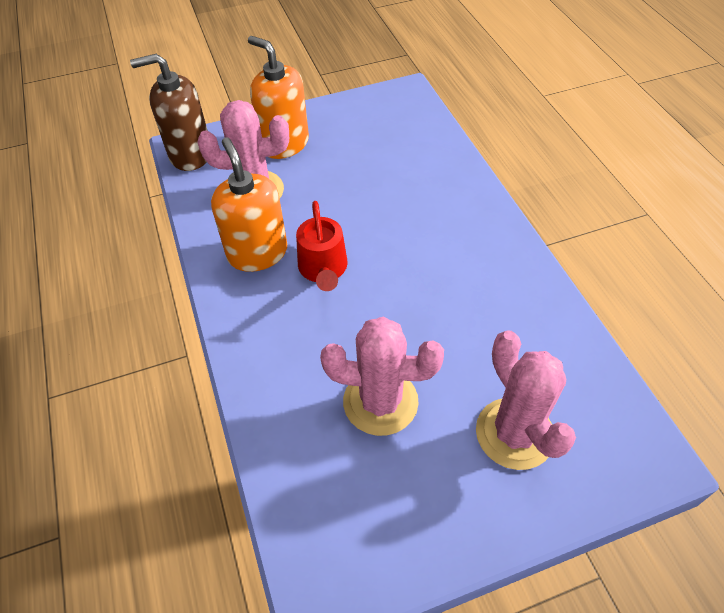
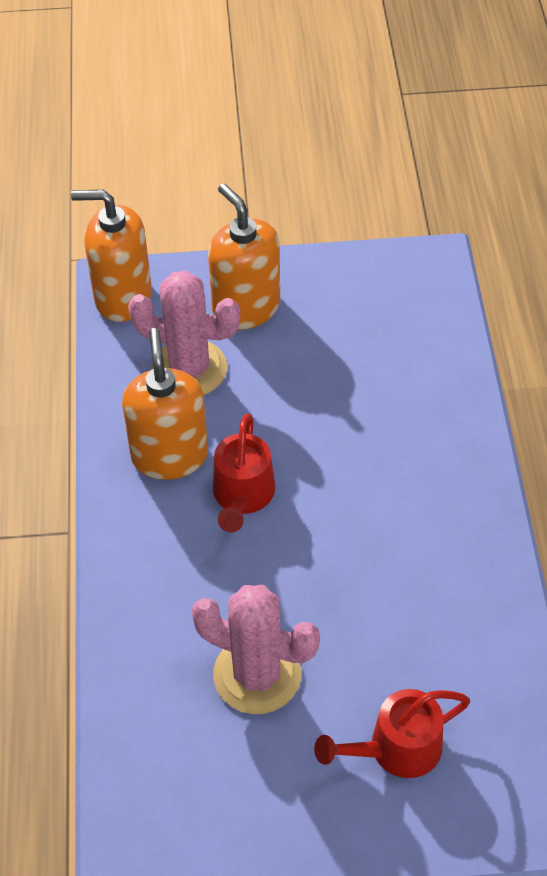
camera: 15 degrees right, 0 degrees up
(190, 154) = (122, 297): brown soap dispenser -> orange soap dispenser
(514, 433) = (395, 749): pink cactus -> red watering can

